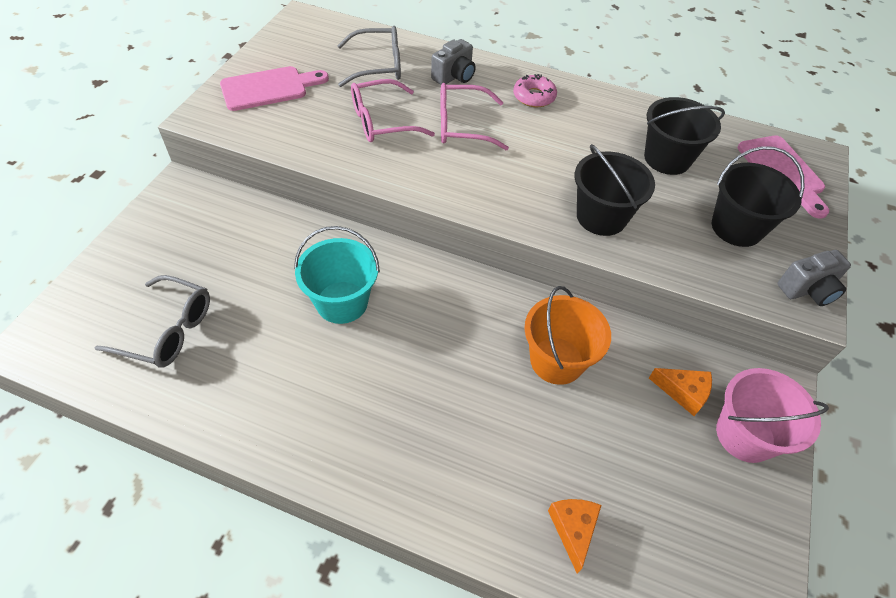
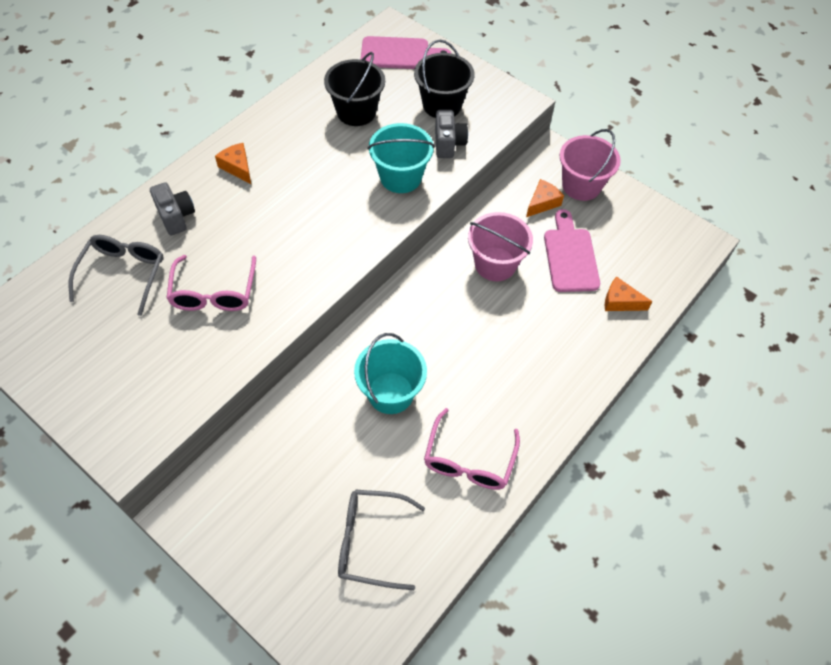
camera: 70 degrees left, 5 degrees up
(167, 330) = (371, 541): grey glasses -> grey glasses turned 120 degrees counterclockwise
(269, 88) = (108, 381): pink cutting board -> pink cutting board (570, 256)
(463, 126) = (251, 232): pink glasses -> pink glasses (469, 459)
(534, 96) = (237, 167): pink donut -> orange cheese
(556, 360) = (495, 264): orange bucket -> pink bucket
(601, 217) = (400, 177): black bucket -> turquoise bucket
(807, 290) = (508, 96): grey camera -> grey camera (448, 144)

